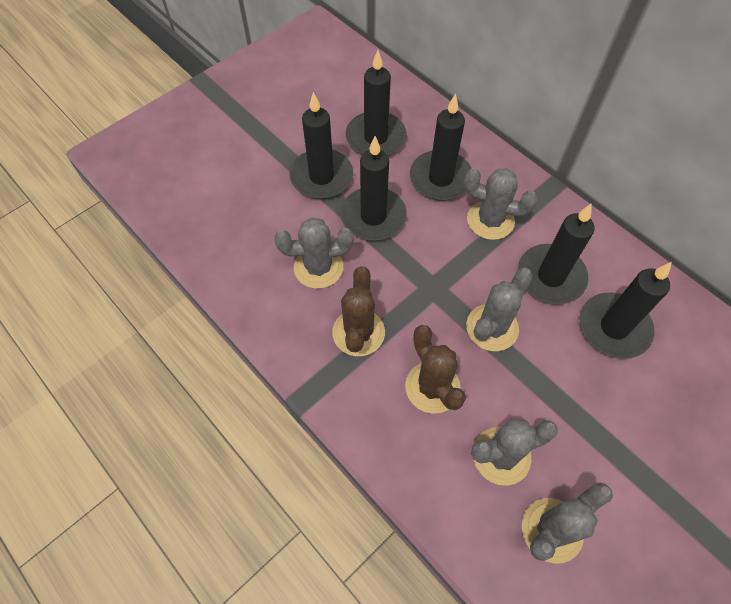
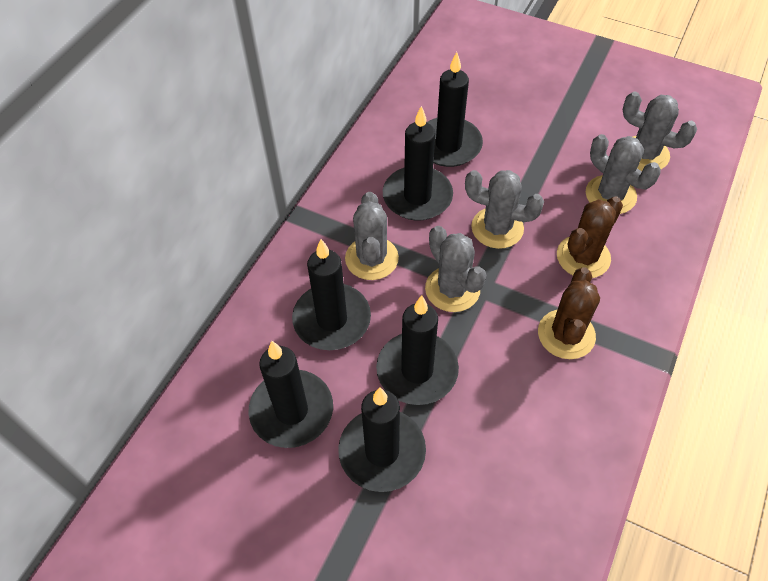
camera: 110 degrees left, 5 degrees down
(318, 267) = (512, 402): grey cactus -> grey cactus (452, 289)
(358, 332) = (566, 334): brown cactus -> brown cactus turned 60 degrees counterclockwise

